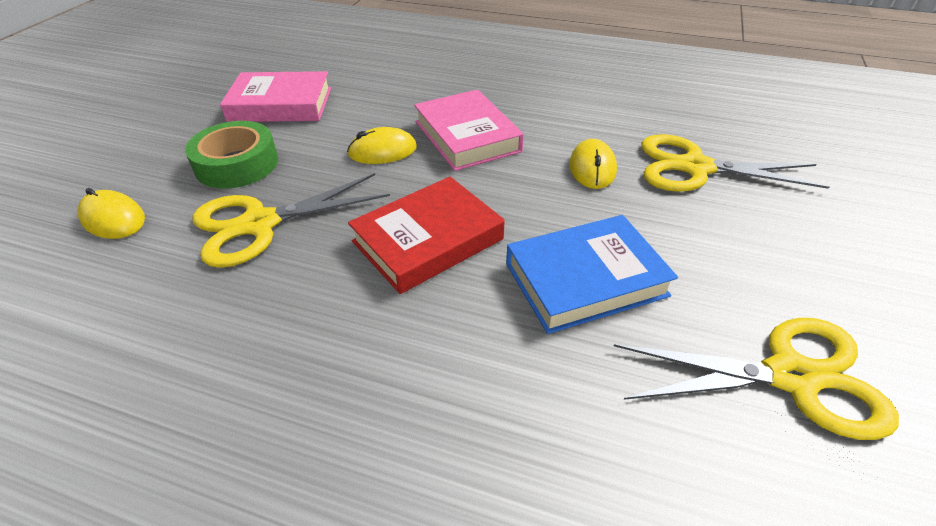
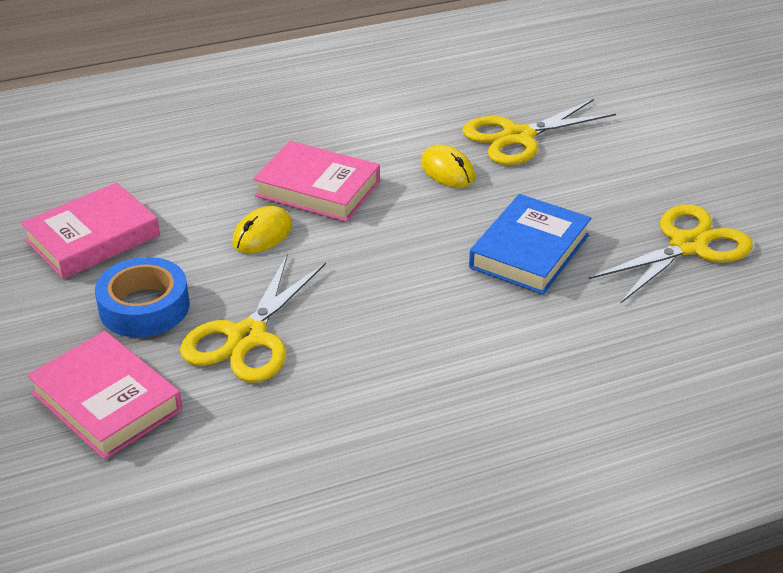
camera: 40 degrees left, 5 degrees down
(113, 219) = (106, 402): yellow mouse -> pink book
(237, 164) = (144, 307): green tape -> blue tape
(428, 240) = (395, 281): red book -> none

